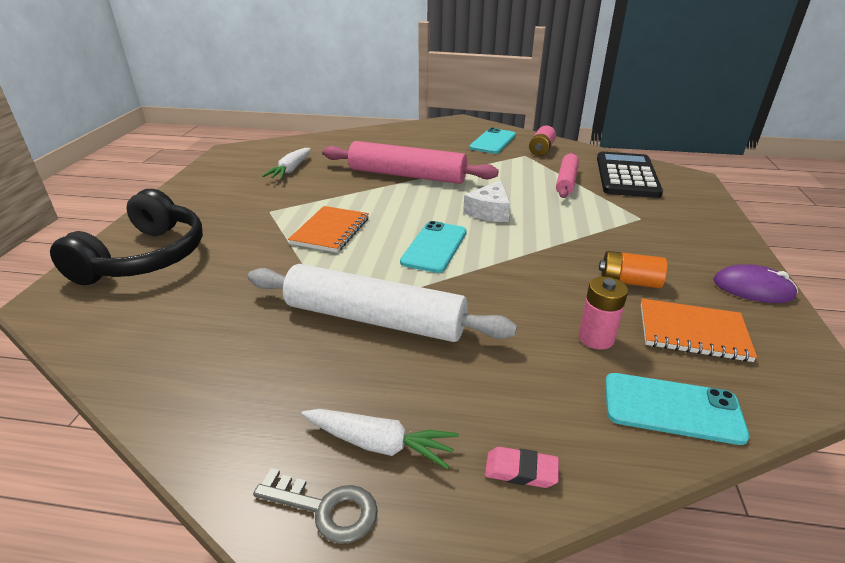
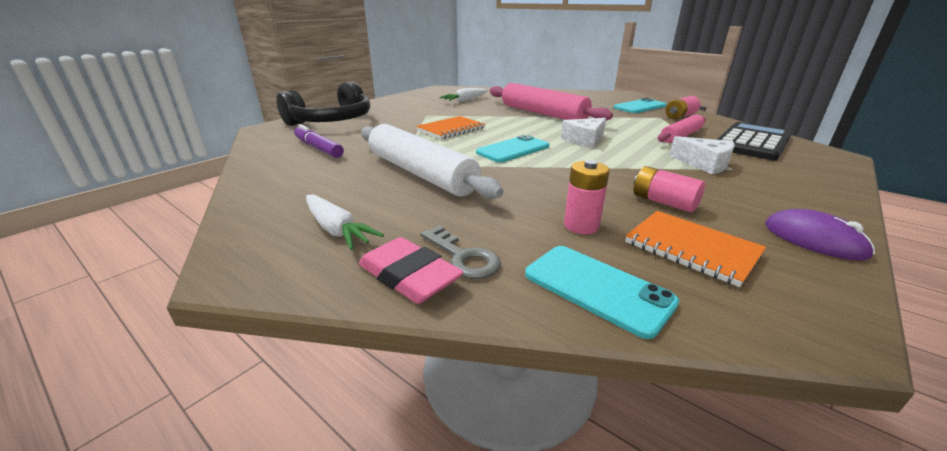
camera: 30 degrees right, 5 degrees down
(189, 317) = (318, 148): none -> purple marker
(325, 508) = (264, 246): grey key -> grey key (463, 257)
(521, 471) = (409, 276): pink eraser -> pink eraser, size x1.70
(616, 218) = (704, 164): none -> white cheese
(629, 281) = (663, 202): orange battery -> pink battery

